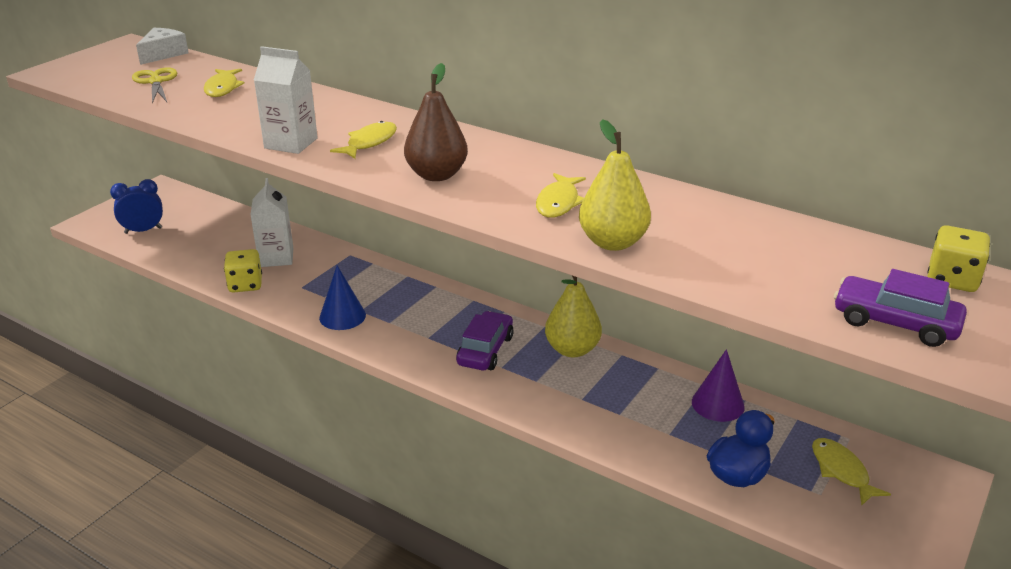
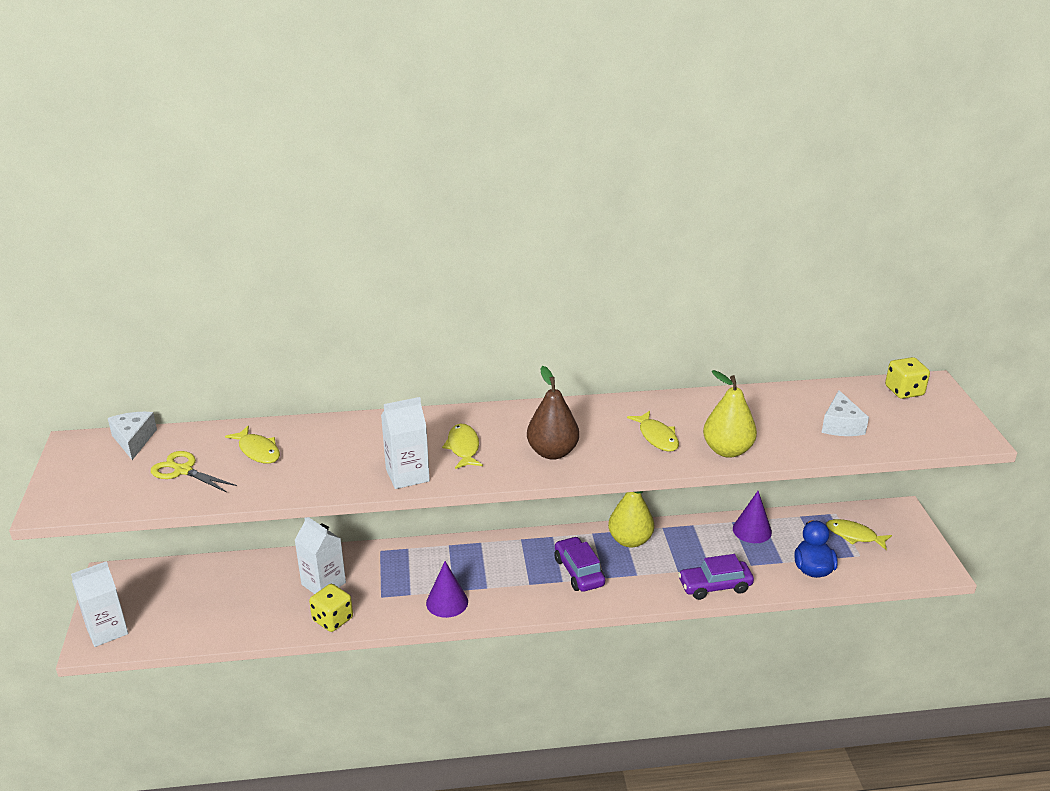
camera: 40 degrees left, 0 degrees up
(107, 219) = (107, 630): none -> white carton
(143, 230) = (162, 622): blue clock -> none
(342, 316) = (447, 602): blue cone -> purple cone
(796, 276) = (841, 425): none -> white cheese
(895, 323) = (916, 431): purple car -> purple car (714, 586)

